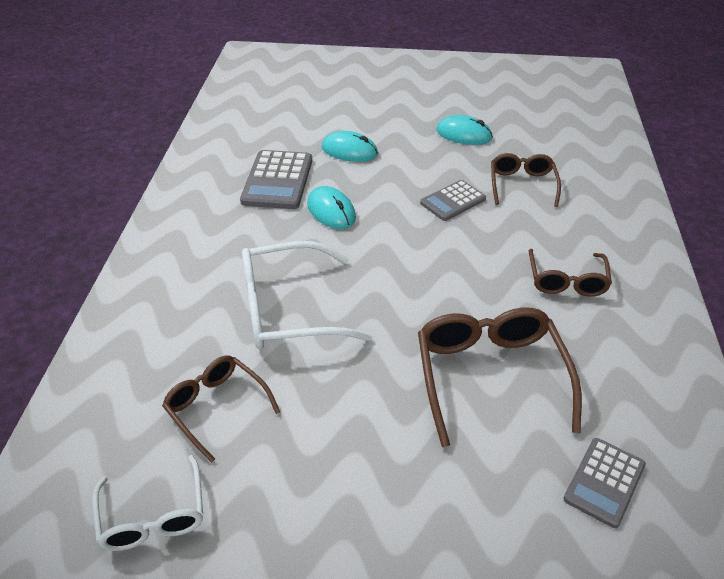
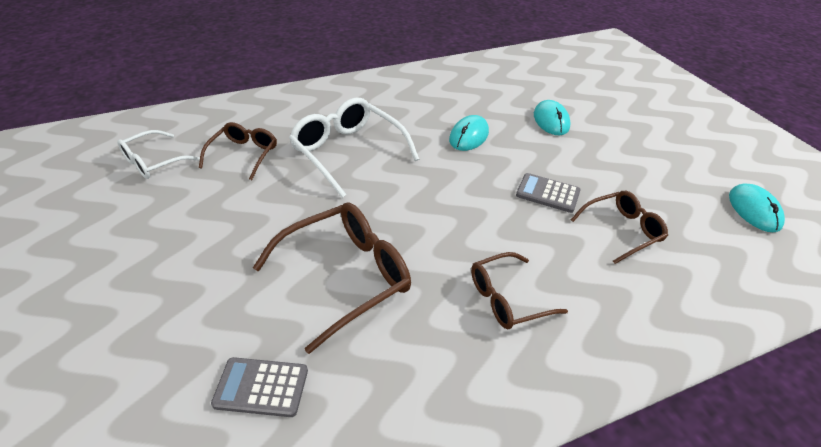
camera: 60 degrees right, 0 degrees up
(277, 180) = (478, 102): grey calculator -> none
(464, 134) = (653, 172): turquoise mouse -> turquoise mouse (754, 210)

